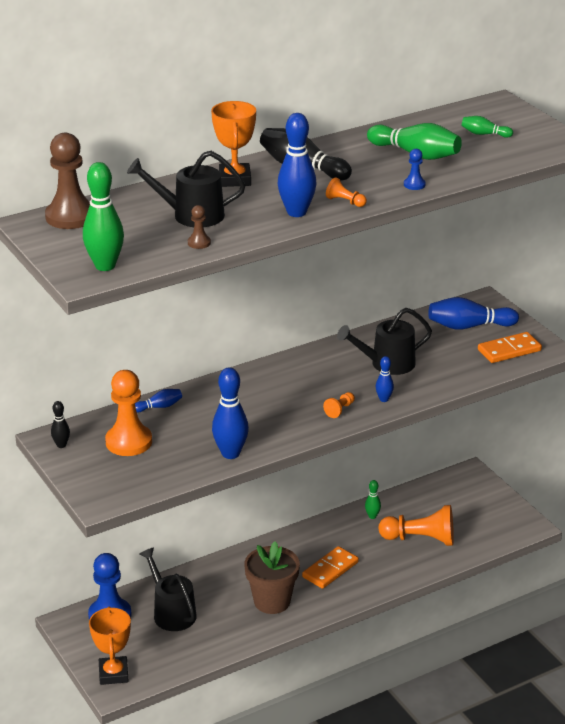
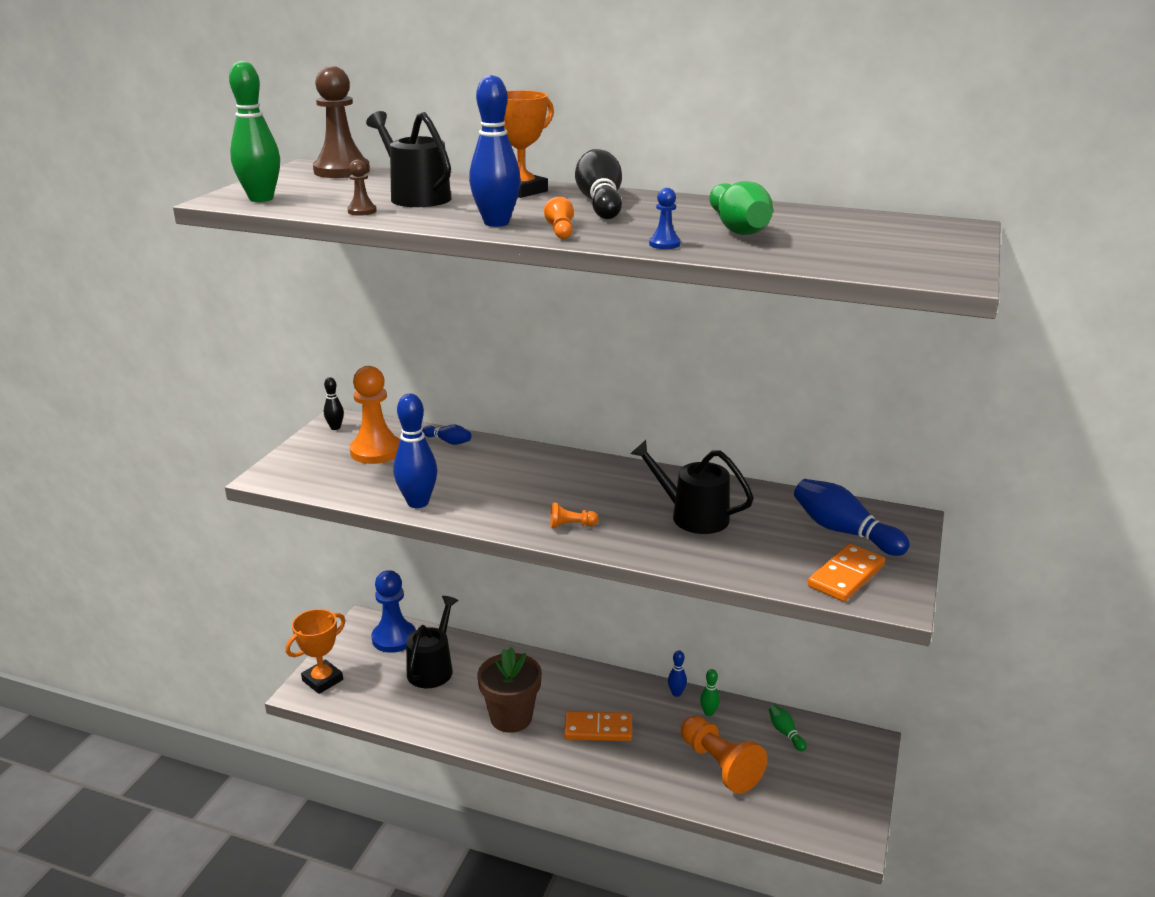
camera: 50 degrees right, 5 degrees down
(384, 399) = (627, 541): blue bowling pin -> blue bowling pin (676, 693)
(484, 134) = (864, 239): green bowling pin -> green bowling pin (785, 733)
(509, 350) = (846, 576): orange domino -> orange domino turned 75 degrees counterclockwise

